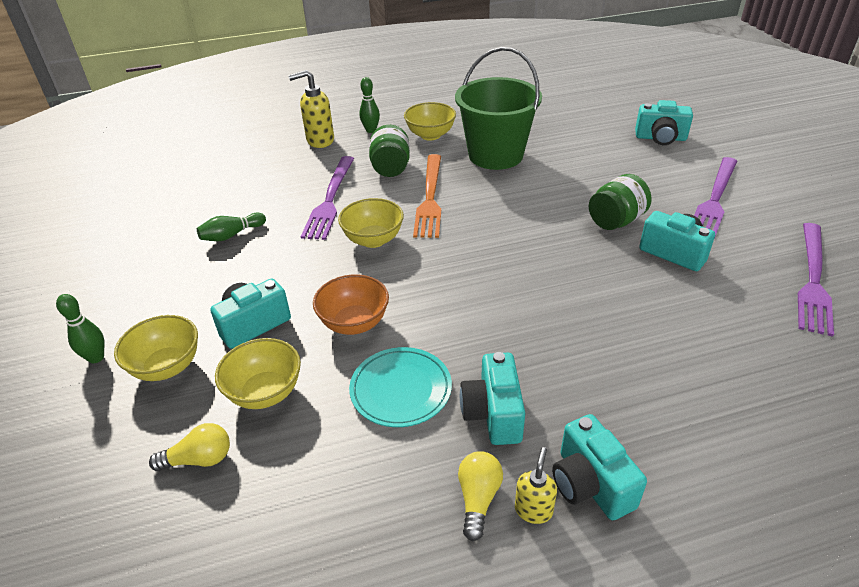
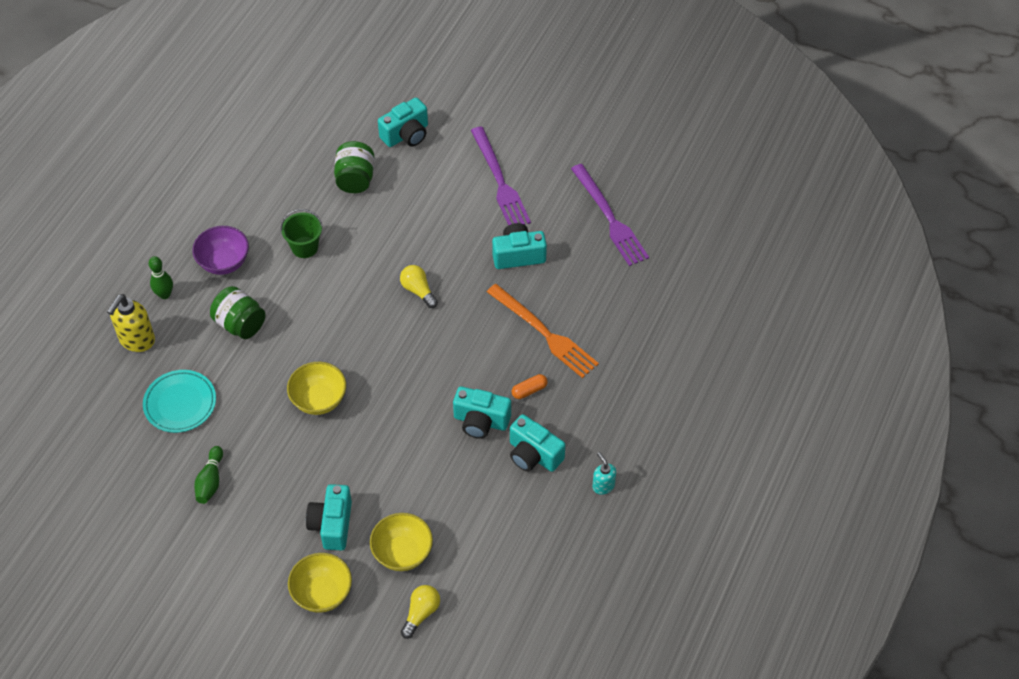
camera: 50 degrees left, 15 degrees up
(96, 358) = (269, 629): green bowling pin -> none
(330, 200) = (237, 391): purple fork -> none
(354, 323) = (392, 469): orange bowl -> none
(401, 390) = (472, 484): turquoise plate -> turquoise plate (180, 403)
(430, 135) = (224, 262): yellow bowl -> purple bowl
(430, 198) = (309, 330): orange fork -> orange fork (544, 333)
(478, 498) = (574, 503): yellow light bulb -> yellow light bulb (418, 291)
(495, 155) = (304, 247): green bucket -> green bucket, size x0.48
(533, 510) = (603, 486): yellow soap dispenser -> turquoise soap dispenser
(559, 356) = (529, 390): none -> orange capsule
(590, 484) = (614, 450): turquoise camera -> turquoise camera (481, 421)
(616, 221) = (458, 253): green jar -> green jar (355, 179)

